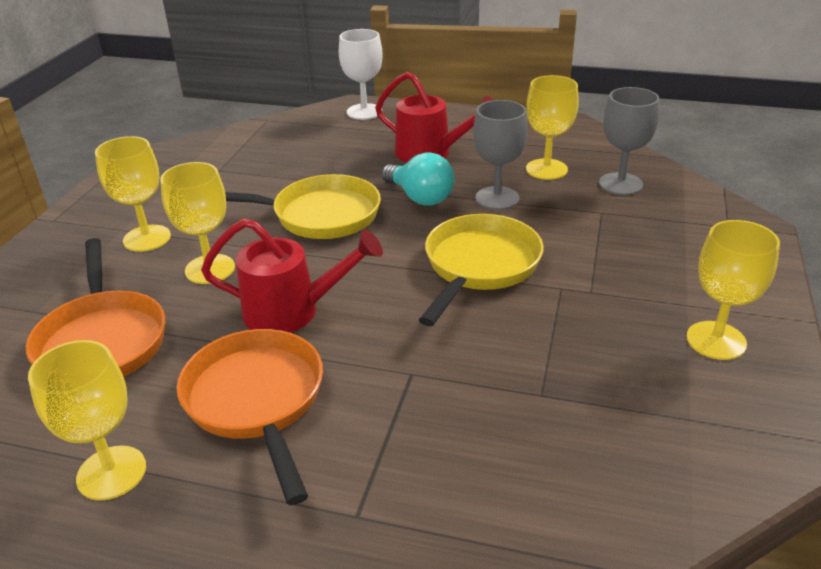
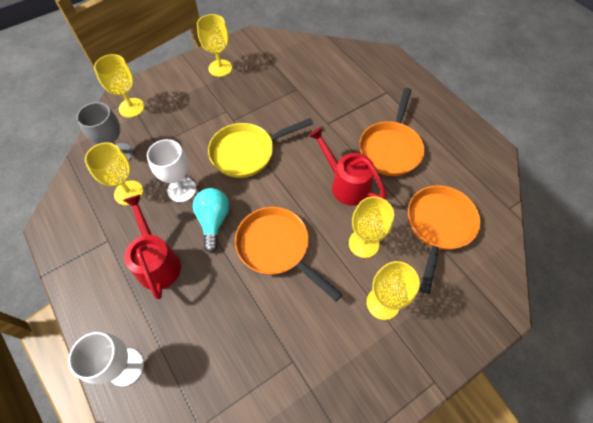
camera: 140 degrees left, 25 degrees up
(111, 473) = (456, 153): yellow goblet -> yellow goblet (131, 108)
(319, 215) = (276, 248): yellow pan -> orange pan
(497, 198) = (182, 190): grey goblet -> white goblet

